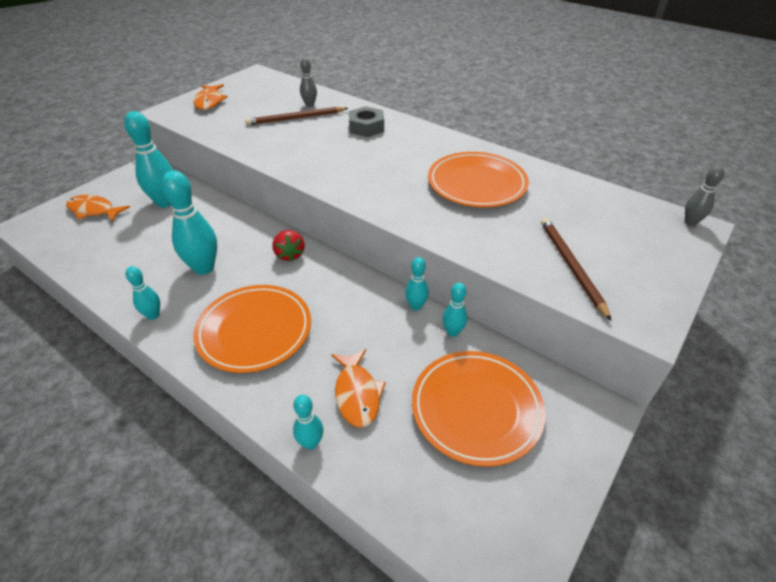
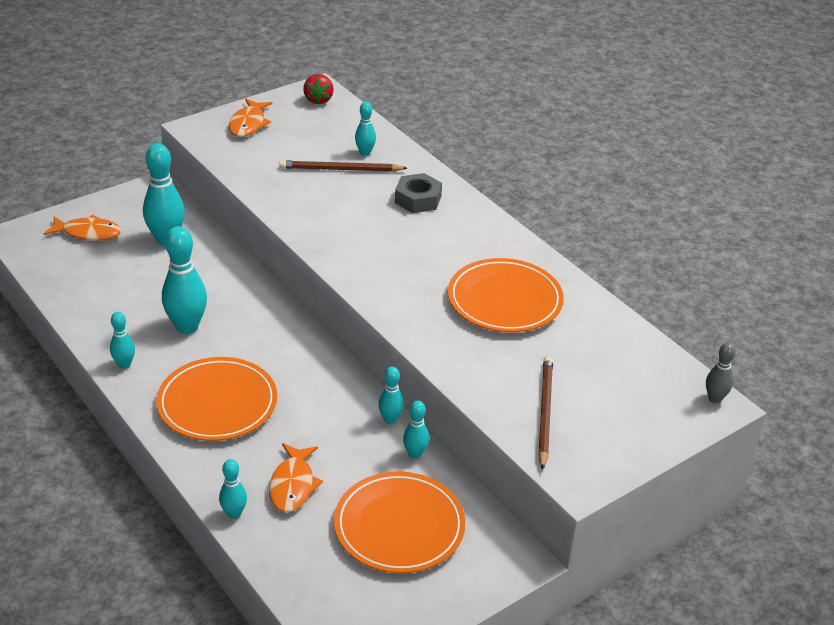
camera: 15 degrees right, 5 degrees down
(94, 210) = (88, 233): orange fish -> orange fish turned 150 degrees clockwise
(290, 254) = (281, 333): red strawberry -> red strawberry (318, 100)
(309, 105) = (365, 153): grey bowling pin -> turquoise bowling pin

